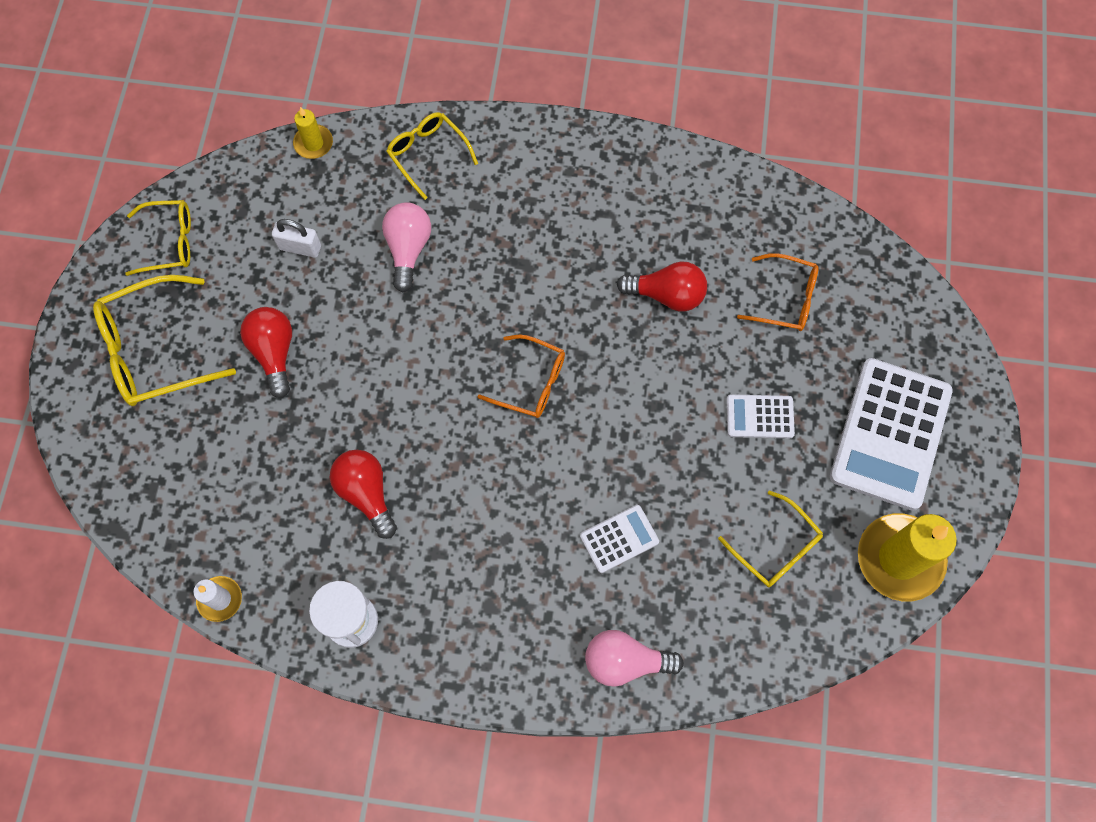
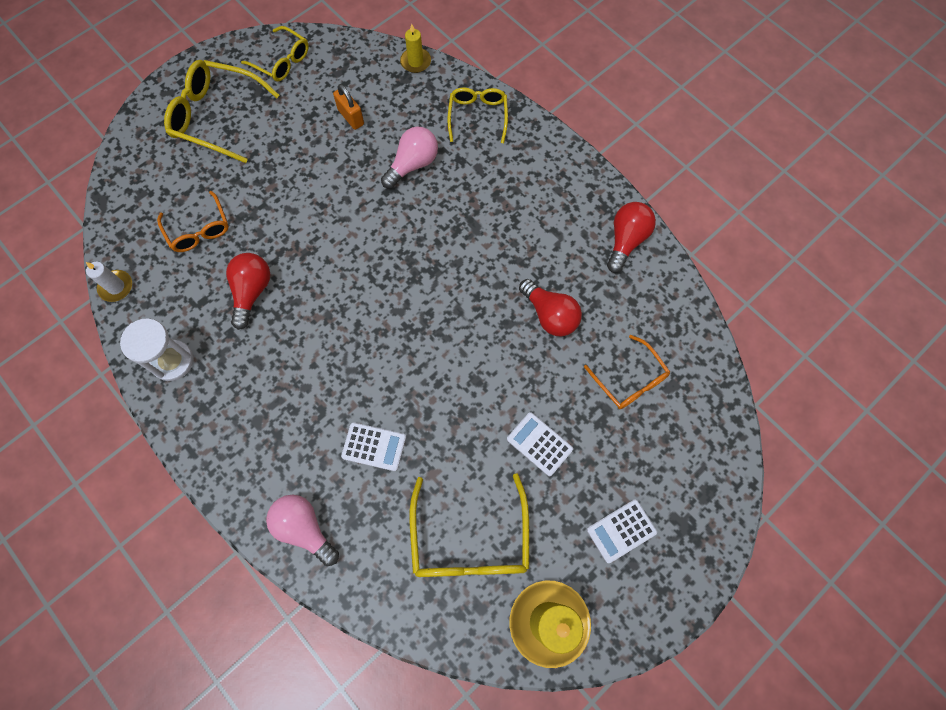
camera: 40 degrees right, 0 degrees up
(274, 353) = (279, 168): red light bulb -> red light bulb (626, 240)
(300, 247) = (351, 117): white padlock -> orange padlock
(531, 382) = (411, 303): orange glasses -> orange glasses (198, 230)
(776, 547) = (470, 540): yellow glasses -> yellow glasses, size x1.59
(890, 434) = (621, 531): white calculator -> white calculator, size x0.48

